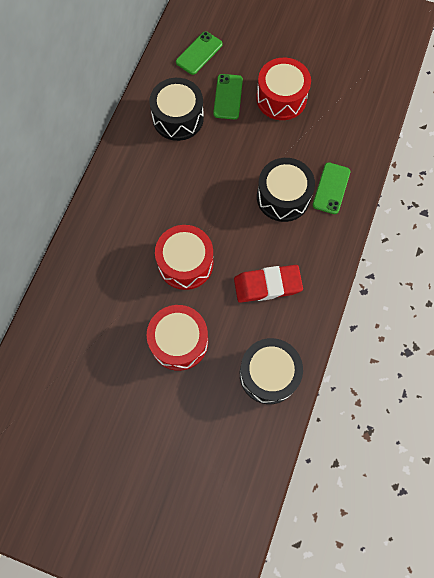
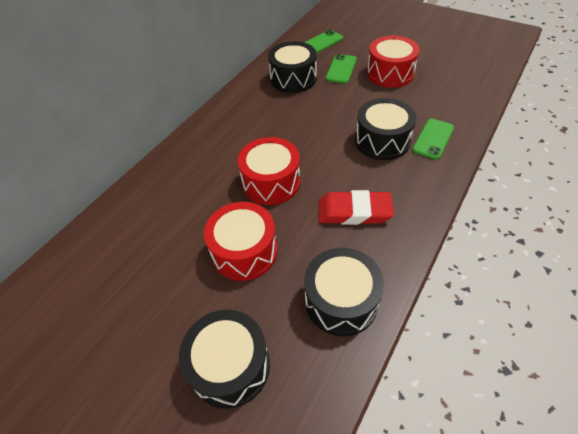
camera: 15 degrees right, 20 degrees down
(193, 443) = (230, 366): none -> black drum

